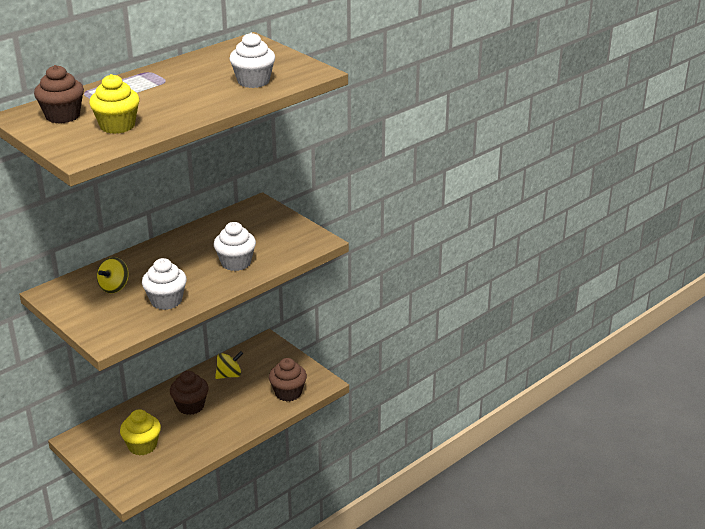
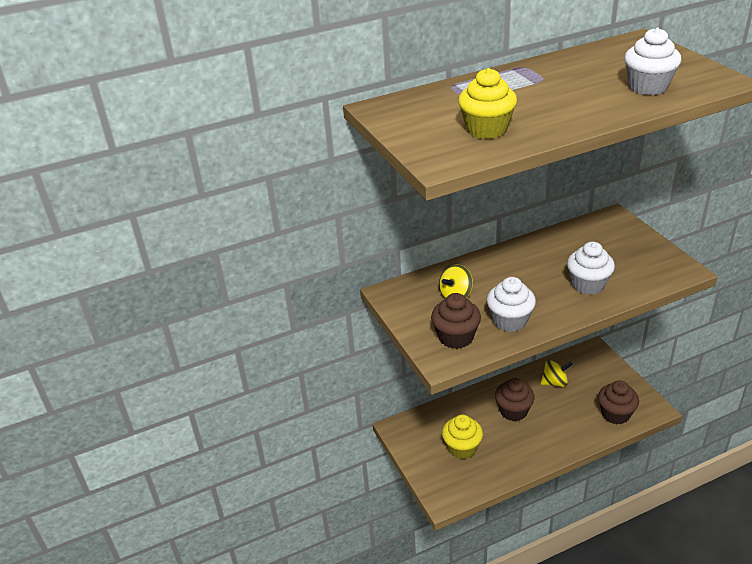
camera: 20 degrees right, 5 degrees up
(62, 116) = (426, 112): brown cupcake -> brown cupcake (455, 337)

